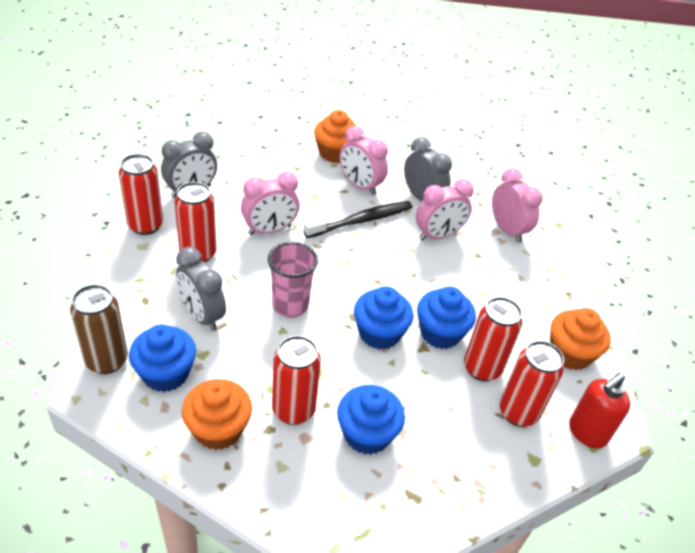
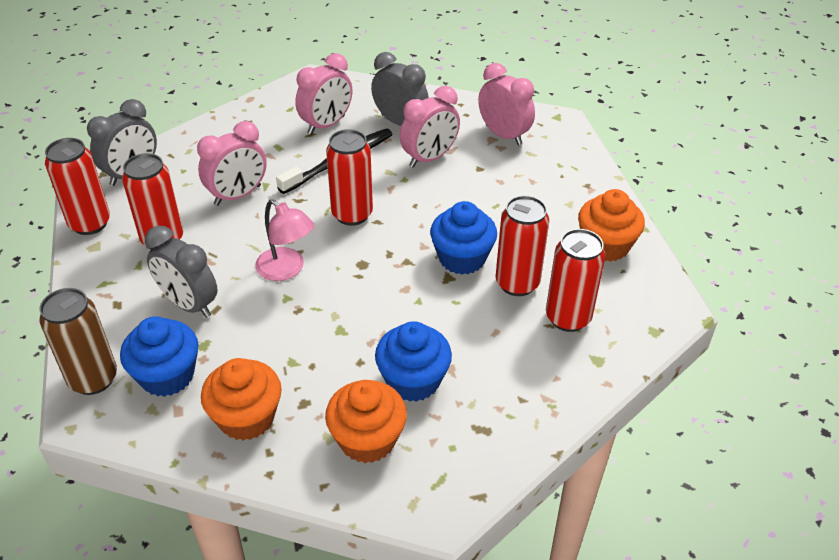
camera: 10 degrees left, 0 degrees up
(290, 305) = (287, 270): pink cup -> pink lamp
(293, 410) = (325, 377): red can -> red can (352, 214)
(335, 153) = (287, 96): orange cupcake -> orange cupcake (367, 439)
(360, 186) = (326, 125): pink clock -> pink clock turned 75 degrees counterclockwise
(379, 333) = (395, 275): blue cupcake -> none
(586, 433) = (644, 320): red soap dispenser -> none

